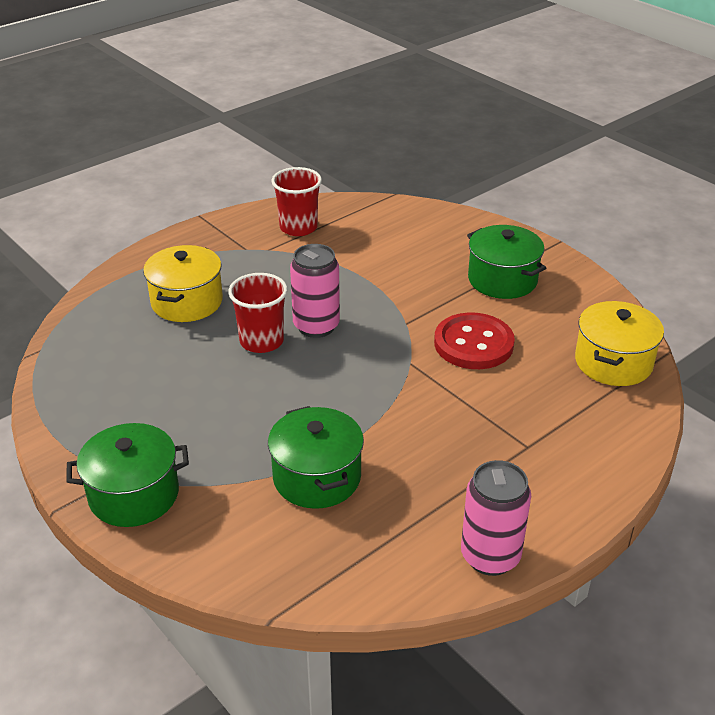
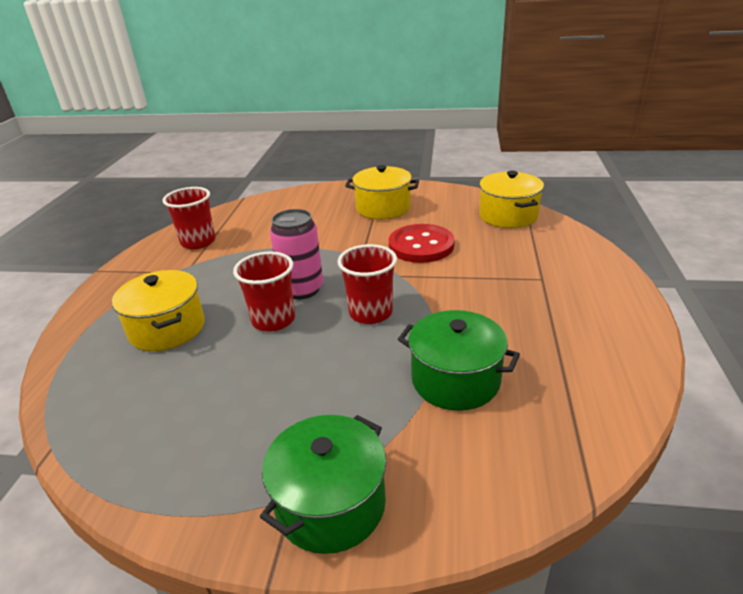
camera: 40 degrees left, 5 degrees down
(337, 382) = (370, 313): none -> red cup
(490, 556) = (632, 350): pink can -> none
(502, 280) = (383, 208): green pot -> yellow pot

